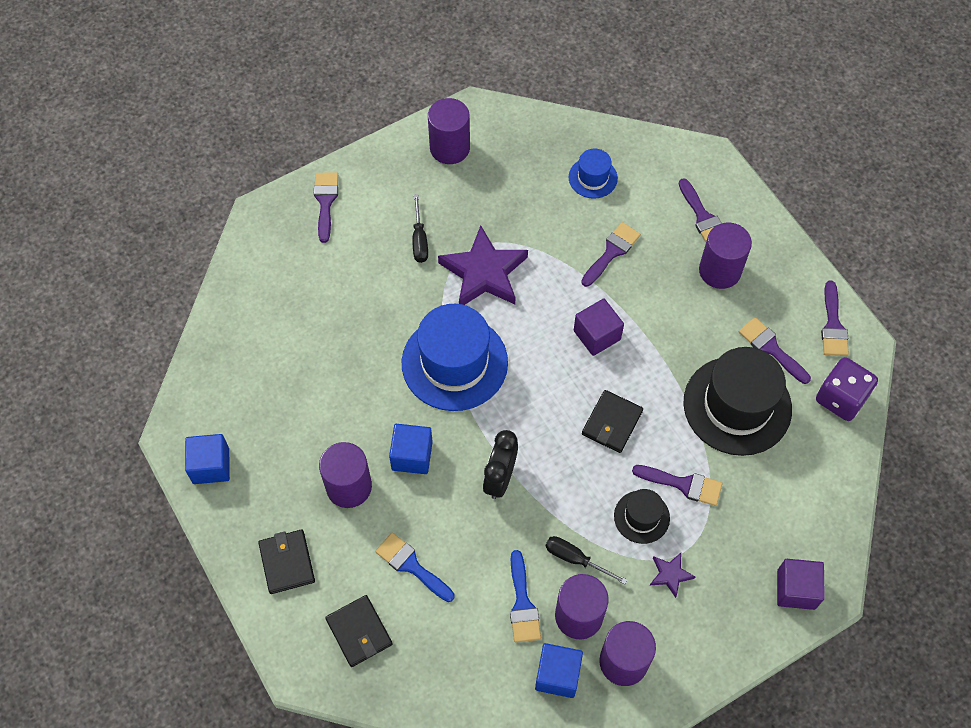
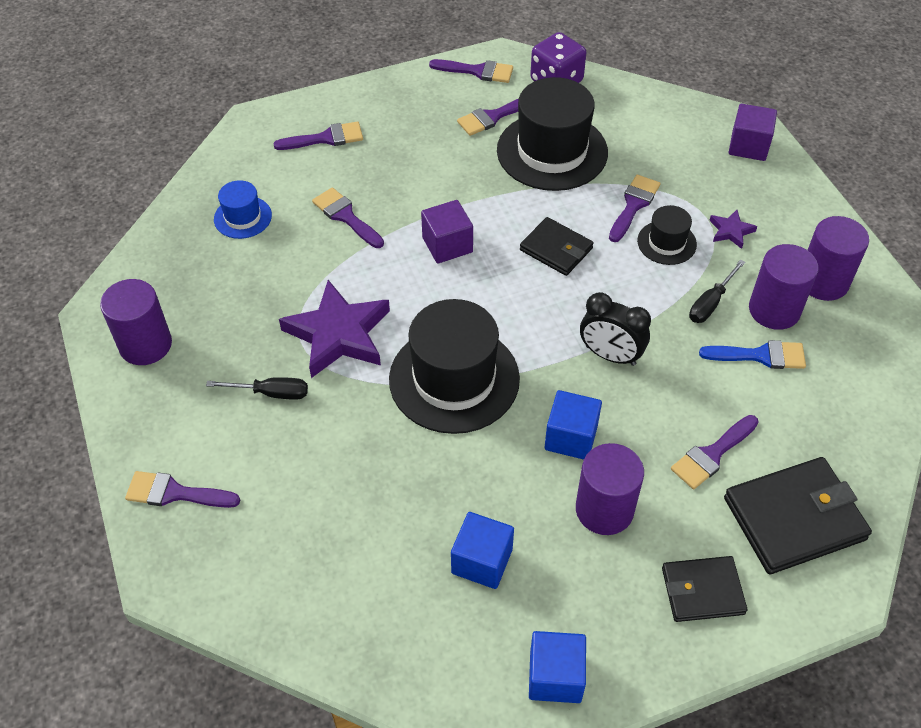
camera: 80 degrees left, 10 degrees down
(359, 632) = (794, 518): black wallet -> black wallet, size x1.63
(411, 565) = (712, 455): blue brush -> purple brush
(454, 363) = (454, 379): blue hat -> black hat
(557, 675) = (839, 337): blue cube -> blue cube (482, 561)
(719, 271) = (394, 137): purple cylinder -> none

